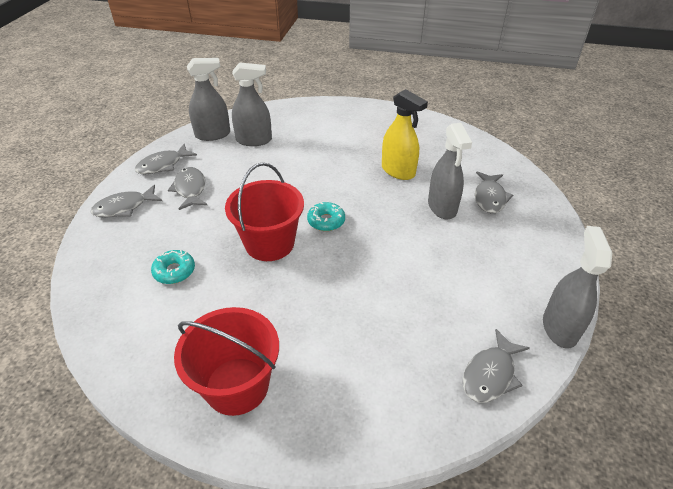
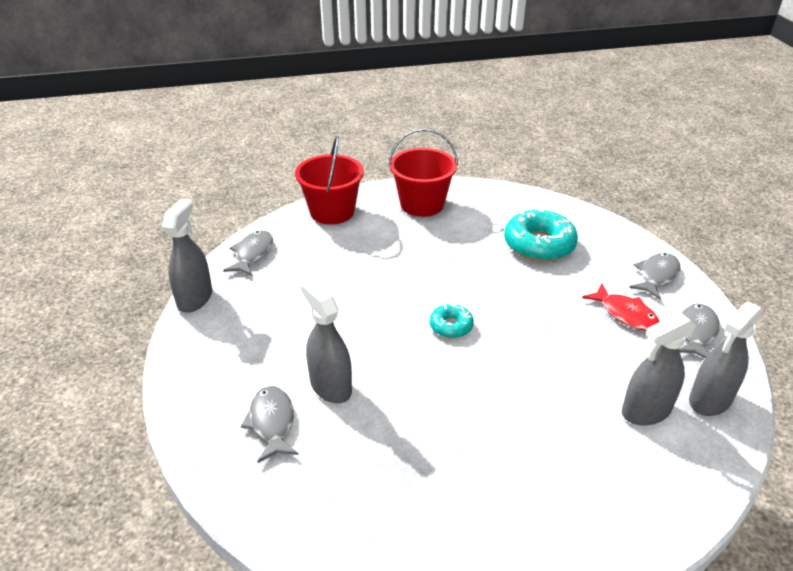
camera: 155 degrees right, 5 degrees down
(174, 271) = (539, 244): turquoise donut -> turquoise donut, size x1.88
(190, 189) = (625, 314): grey fish -> red fish
(269, 243) = (485, 288): red bucket -> red bucket (332, 211)
(398, 171) = (410, 426): yellow spray bottle -> none
(559, 327) = (195, 298): grey spray bottle -> grey spray bottle turned 150 degrees counterclockwise

